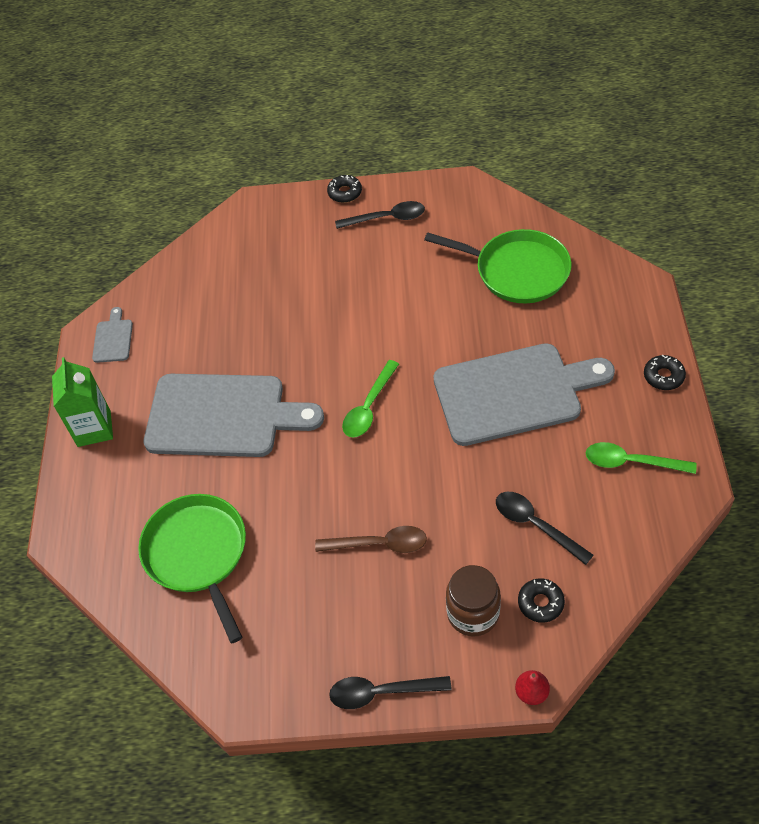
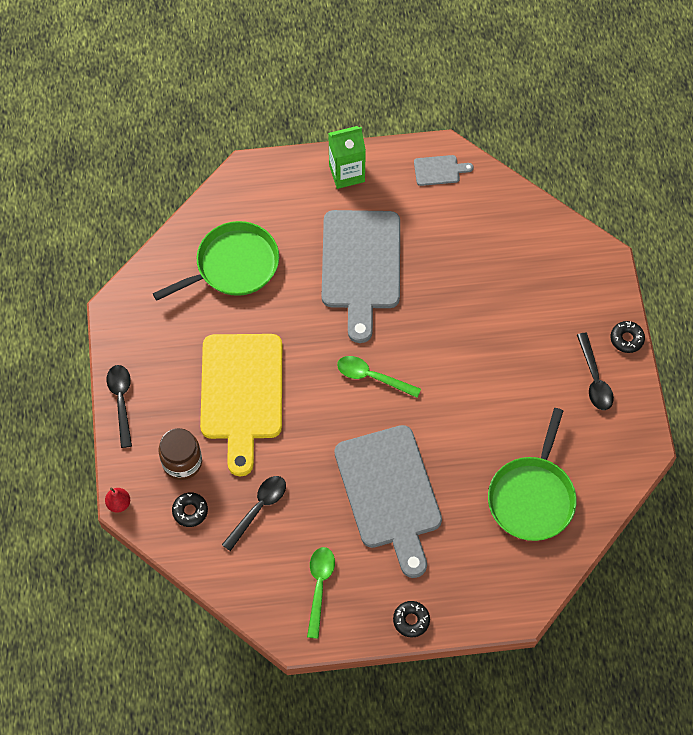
camera: 80 degrees right, 10 degrees up
(380, 544) = (241, 393): brown spoon -> yellow cutting board

